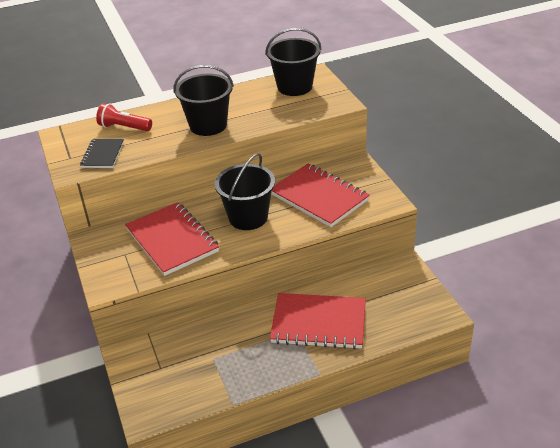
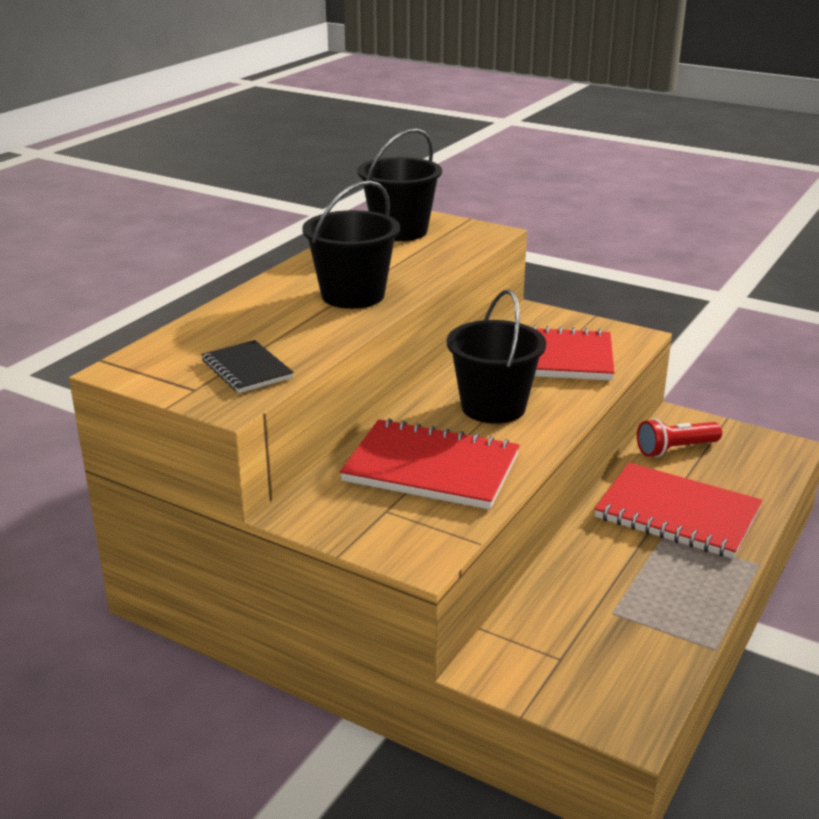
camera: 40 degrees left, 10 degrees down
(124, 127) = (224, 331): red flashlight -> red flashlight (675, 449)
(318, 323) = (677, 514): red notebook -> red notebook turned 60 degrees clockwise

